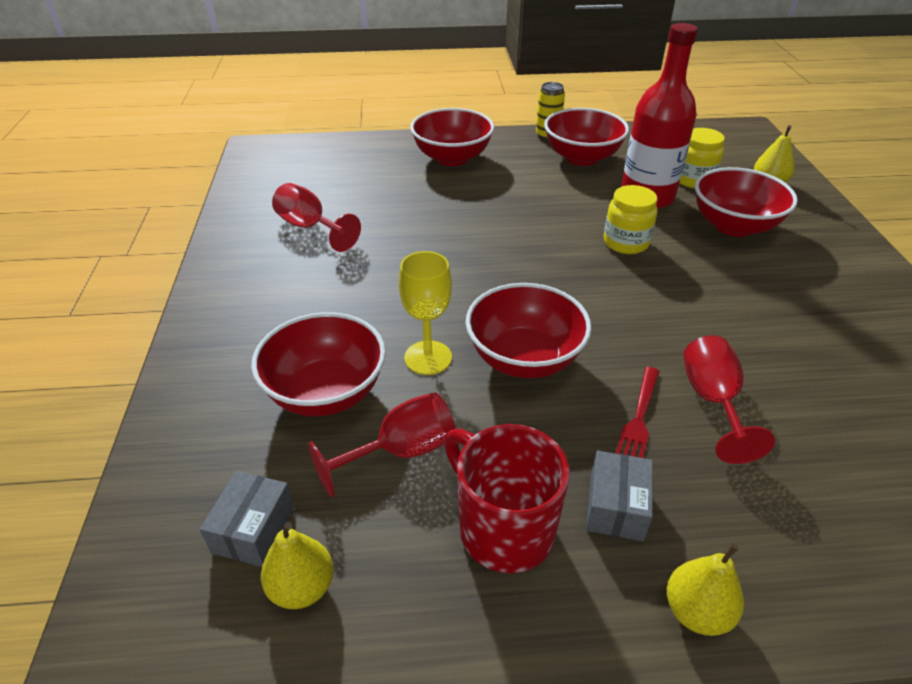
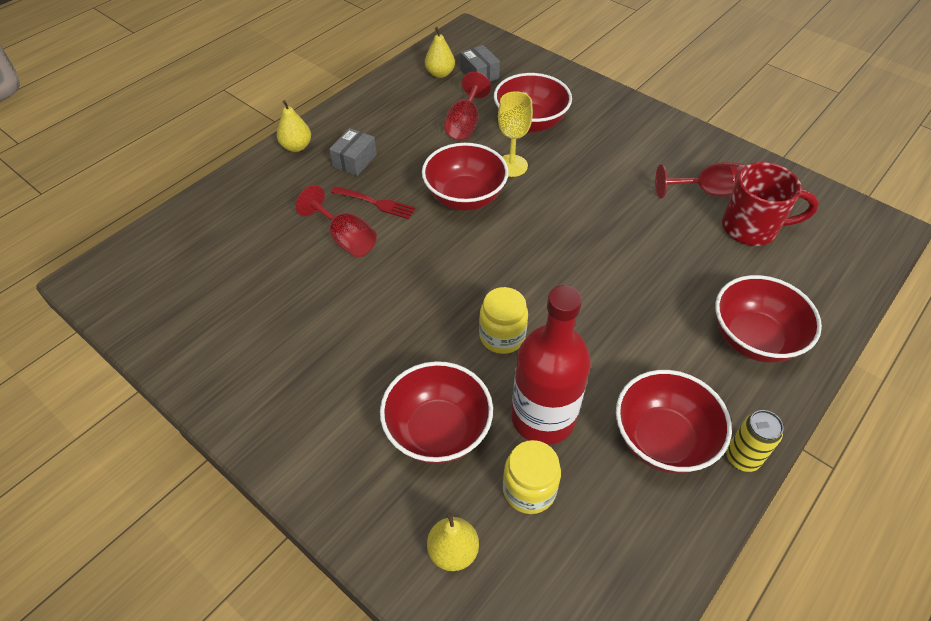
camera: 135 degrees right, 10 degrees up
(503, 528) = (392, 127): red mug -> red mug (752, 228)
(616, 507) = (354, 160): grey box -> grey box turned 60 degrees clockwise
(638, 420) = (376, 203): red fork -> red fork turned 135 degrees clockwise

